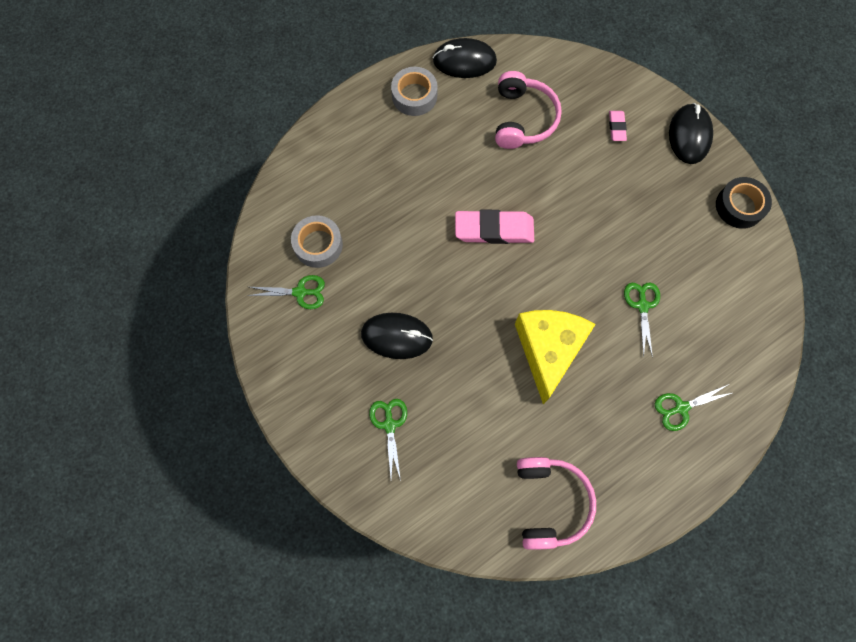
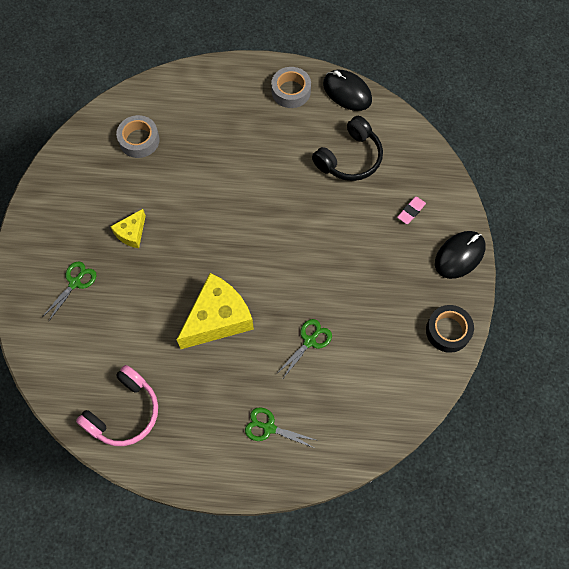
camera: 40 degrees right, 5 degrees down
(300, 292) = (100, 161): green scissors -> none
(397, 336) = (131, 233): black mouse -> yellow cheese
(494, 229) = (258, 215): pink eraser -> none
(523, 119) = (350, 158): pink headphones -> black headphones

